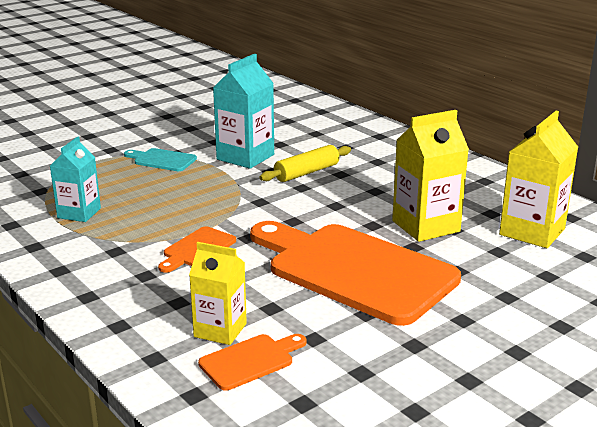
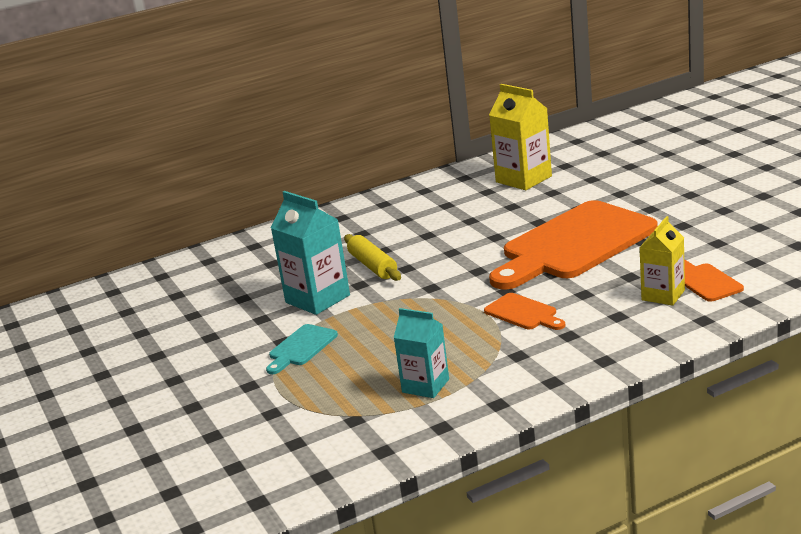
camera: 75 degrees left, 0 degrees up
(425, 226) = (504, 216): yellow carton -> none

